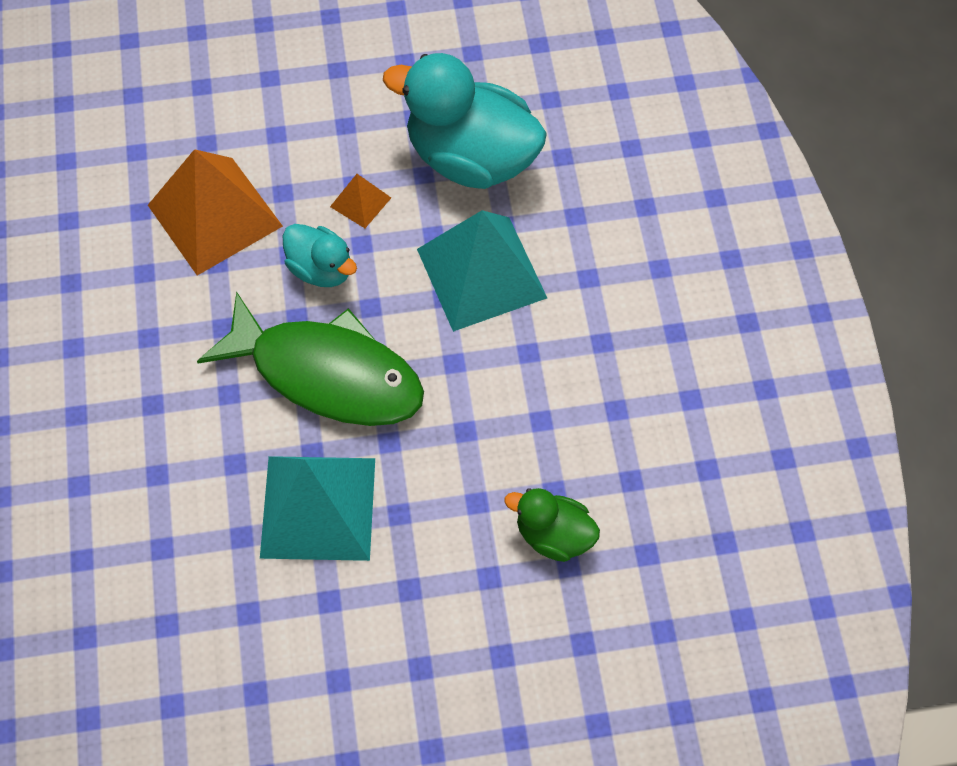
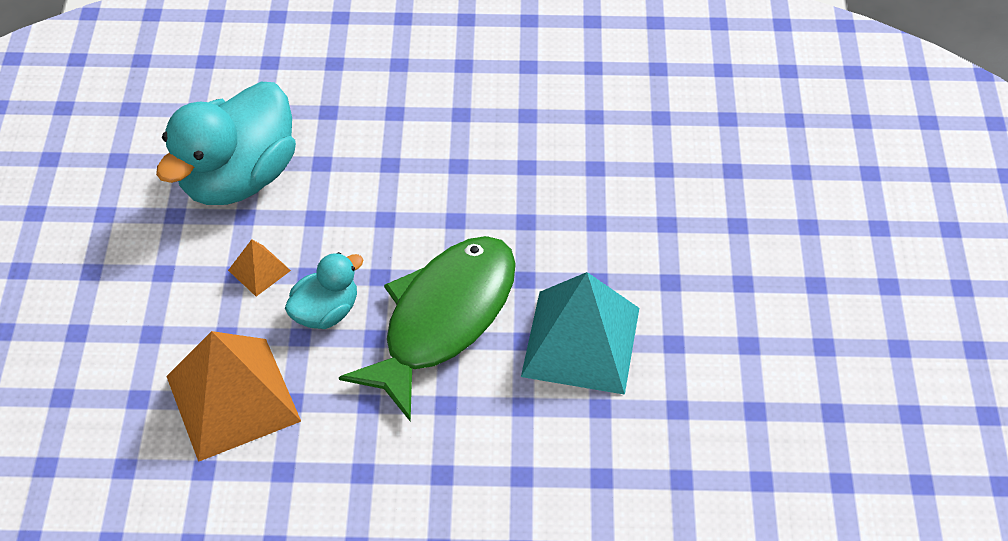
camera: 80 degrees left, 10 degrees down
(481, 273) = (368, 187): turquoise pyramid -> none
(553, 535) = (635, 174): green duck -> none

